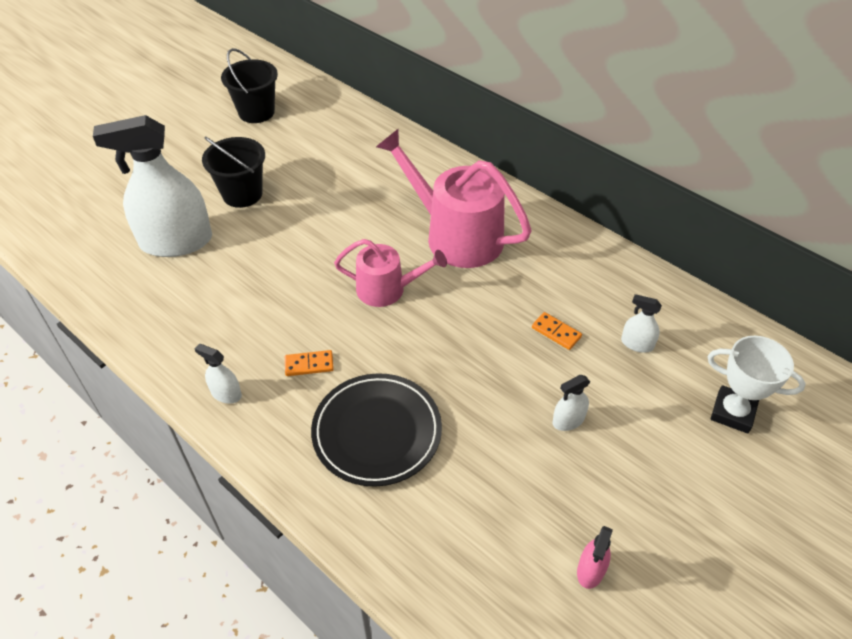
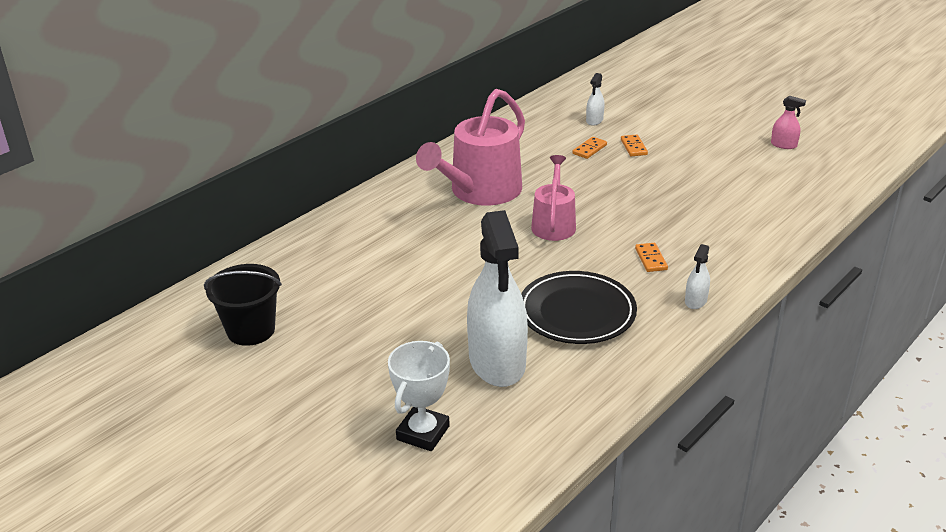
camera: 90 degrees left, 15 degrees down
(242, 194) = (414, 323): black bucket -> none
(377, 432) = (709, 223): black plate -> black plate (576, 312)
(566, 378) = (633, 147): none -> orange domino
(568, 420) = (672, 148): white spray bottle -> none
(732, 412) = (647, 94): white trophy -> white trophy (423, 433)

